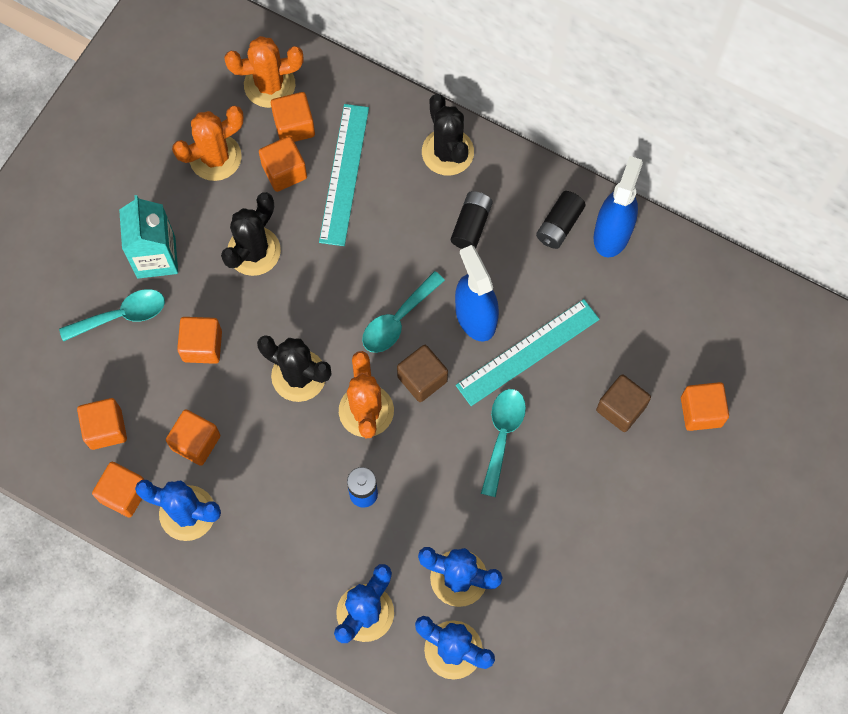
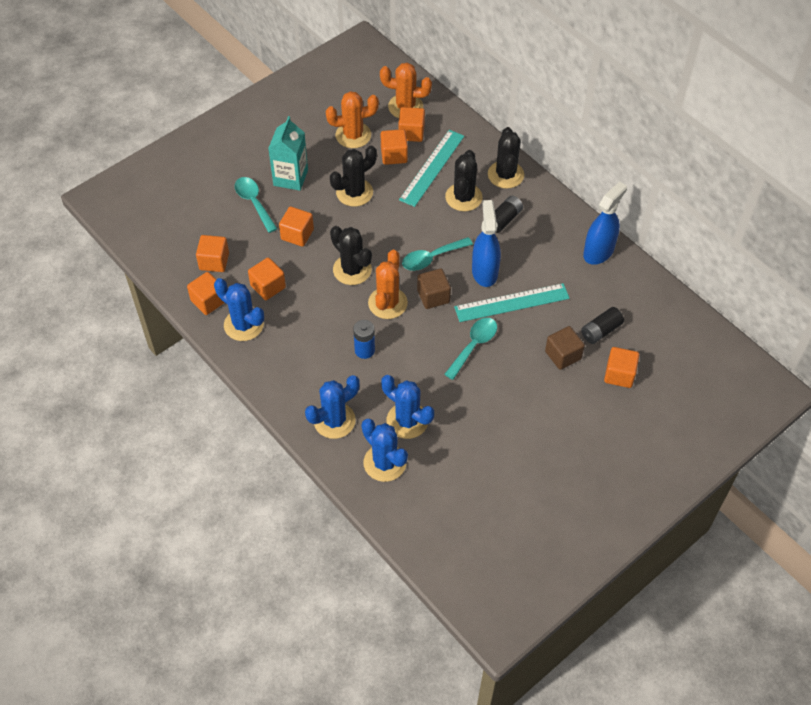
camera: 20 degrees right, 15 degrees down
(121, 315) = (254, 203): turquoise spoon -> turquoise spoon turned 120 degrees counterclockwise
(404, 208) = (463, 197): none -> black cactus
(559, 225) = (564, 237): black battery -> black battery (601, 331)

